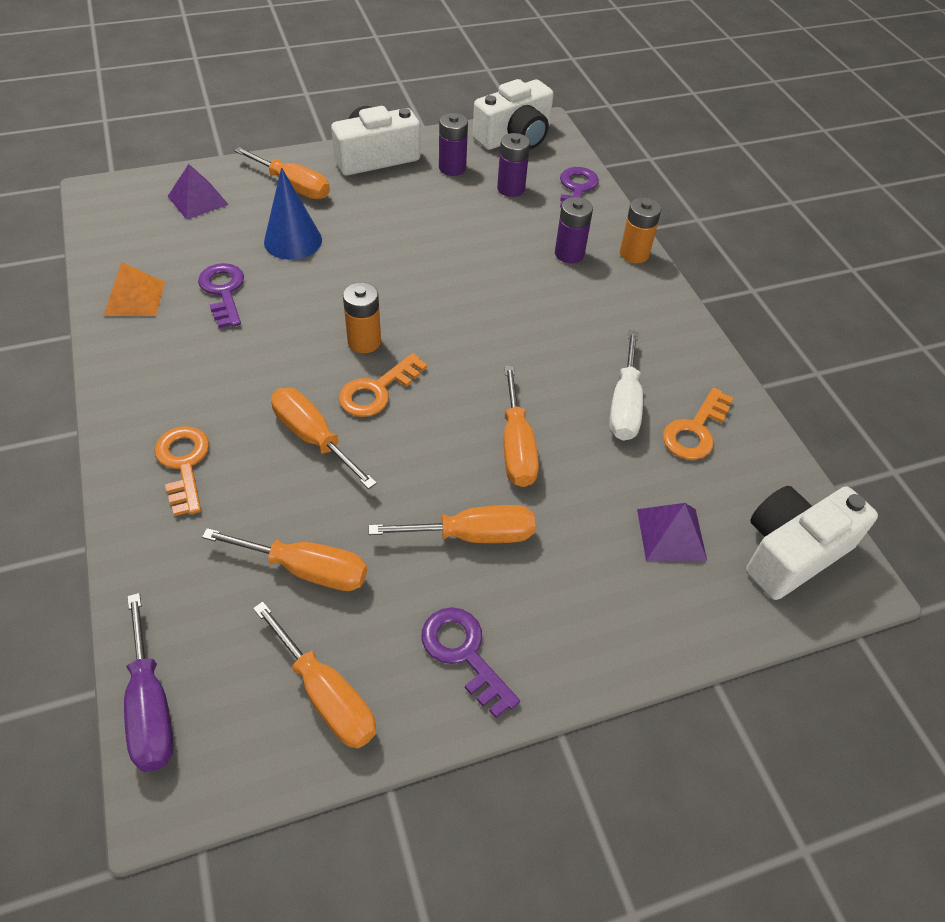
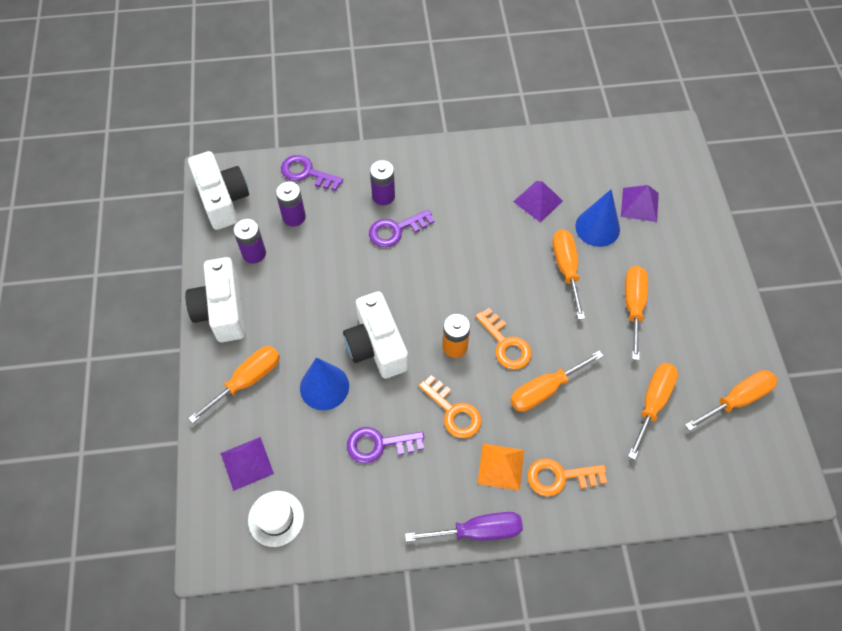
camera: 75 degrees left, 10 degrees up
(134, 298) = (374, 516): orange pyramid -> orange pyramid (500, 466)
(136, 228) = (276, 518): none -> white hat
(151, 706) = (743, 496): purple screwdriver -> purple screwdriver (478, 531)
(464, 653) = (713, 325): purple key -> purple key (396, 230)
(516, 447) = (566, 269): orange screwdriver -> orange screwdriver turned 105 degrees counterclockwise
(604, 480) = (597, 227): none -> blue cone
(624, 405) = (538, 201): white screwdriver -> purple pyramid
(634, 254) = (392, 156): orange battery -> none
(695, 430) = (563, 170): orange key -> orange key (453, 412)
(792, 552) = (655, 152): white camera -> white camera (376, 346)

